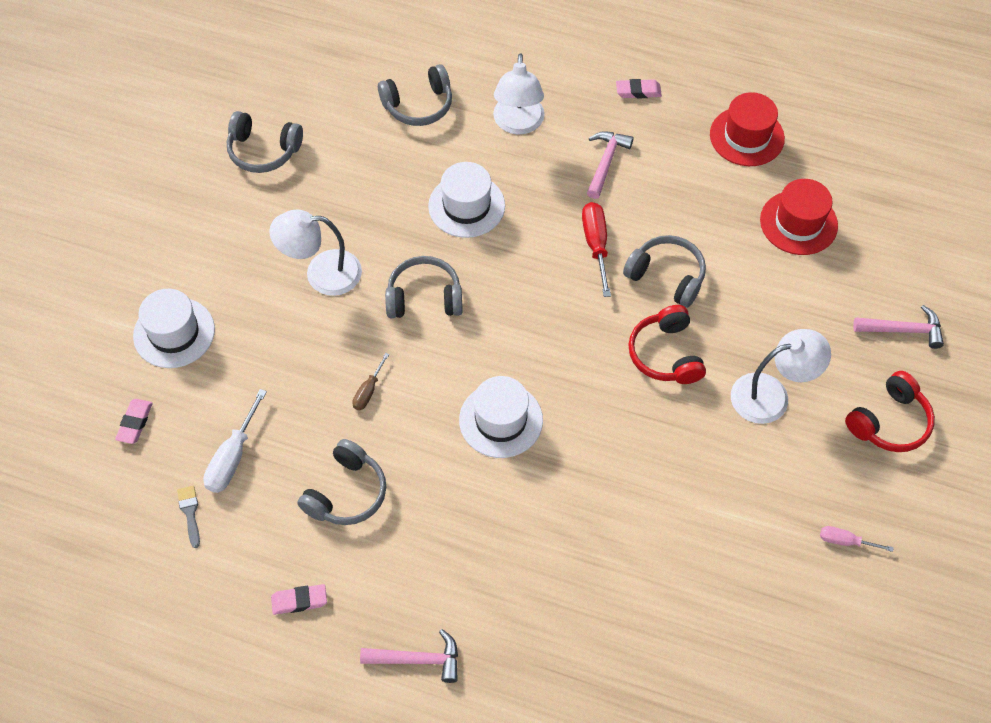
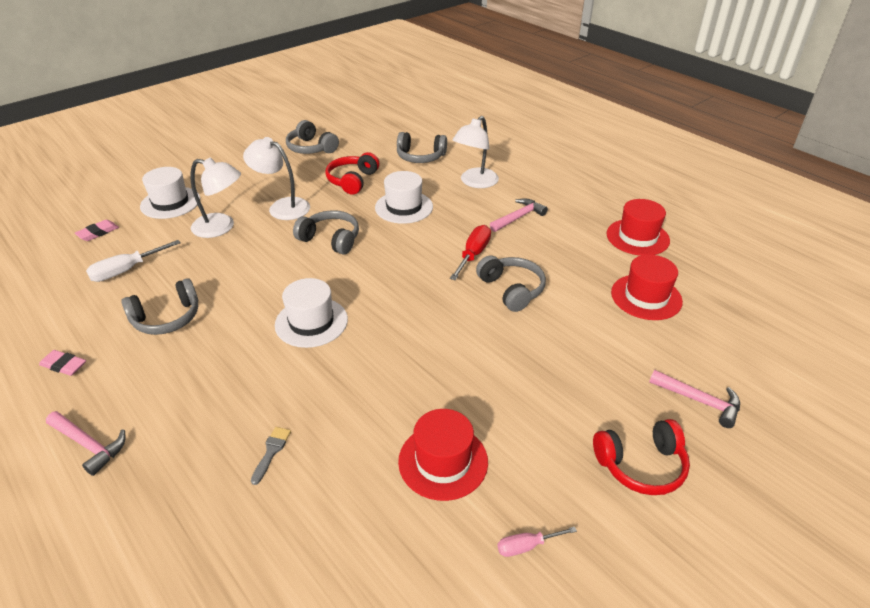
camera: 30 degrees right, 20 degrees down
(190, 513) = (68, 287): grey brush -> grey brush (271, 451)
(368, 391) = (244, 271): brown screwdriver -> none
(638, 91) = (572, 192): pink eraser -> none
(665, 354) = (471, 334): red headphones -> red headphones (352, 180)
(735, 504) = (443, 461): none -> red hat
(771, 395) = (539, 396): white lamp -> white lamp (221, 227)
(845, 541) = (526, 546): pink screwdriver -> pink screwdriver turned 60 degrees counterclockwise

